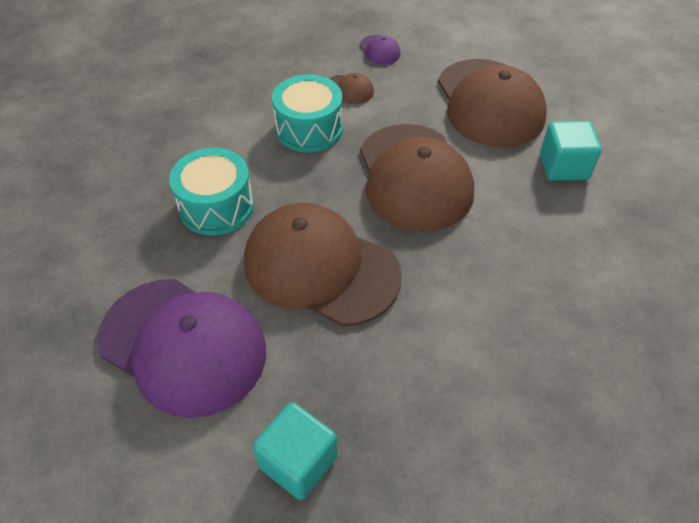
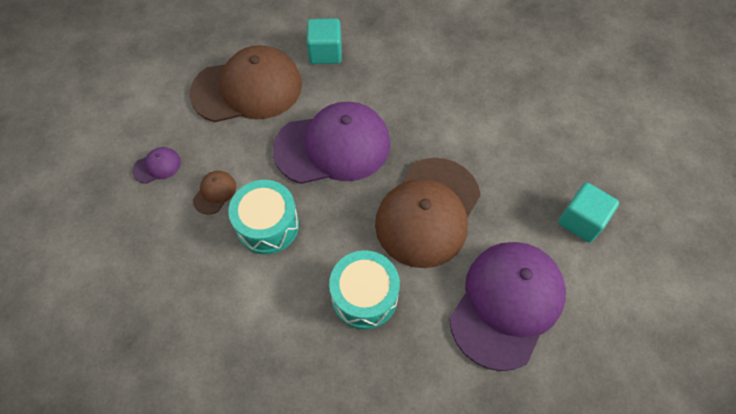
camera: 90 degrees left, 10 degrees up
(414, 177) = (333, 146): brown cap -> purple cap

